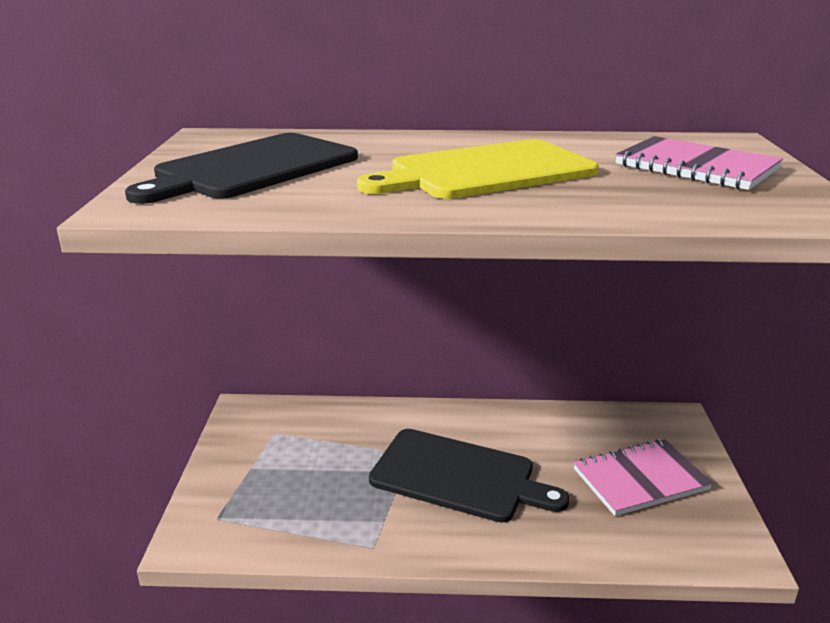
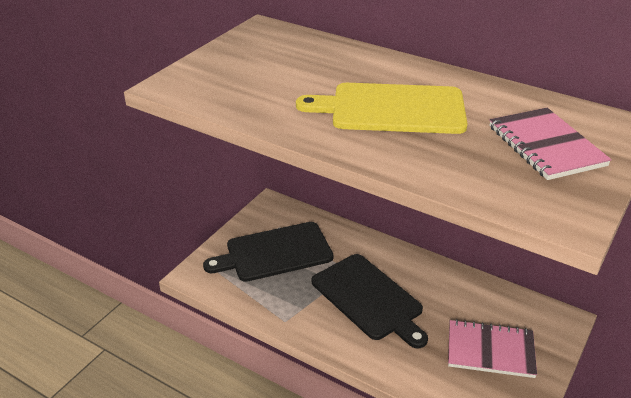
camera: 30 degrees right, 10 degrees up
(252, 168) = (258, 67): black cutting board -> black cutting board (275, 253)

